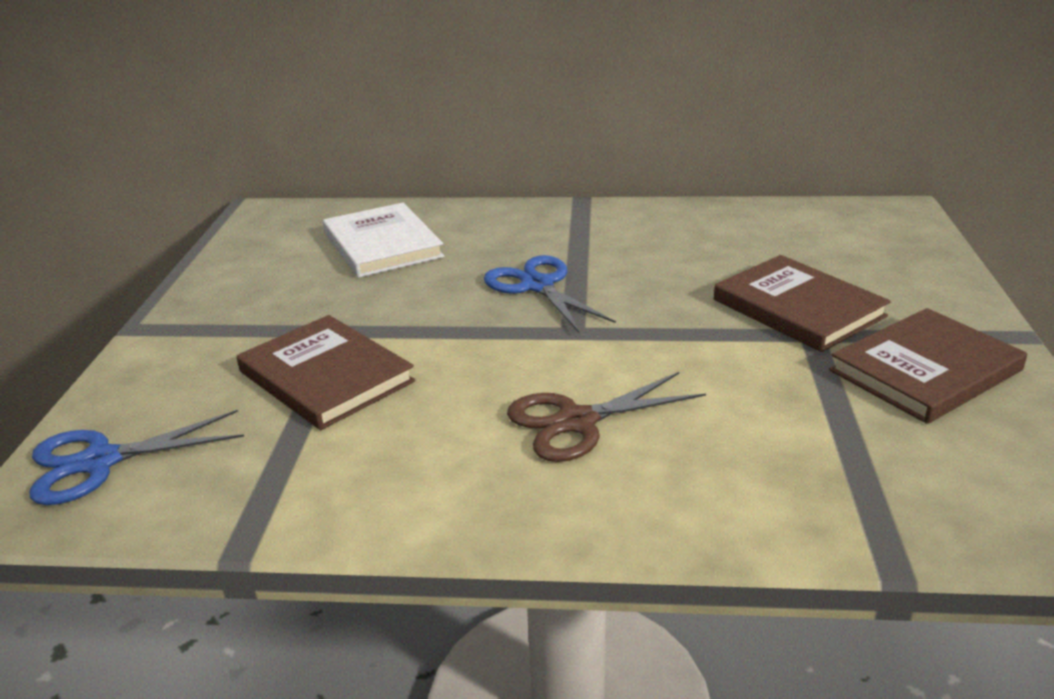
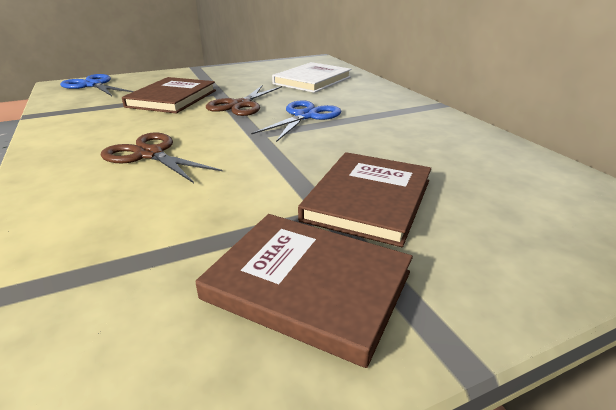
camera: 60 degrees right, 0 degrees up
(435, 322) = (240, 105): none -> brown scissors

